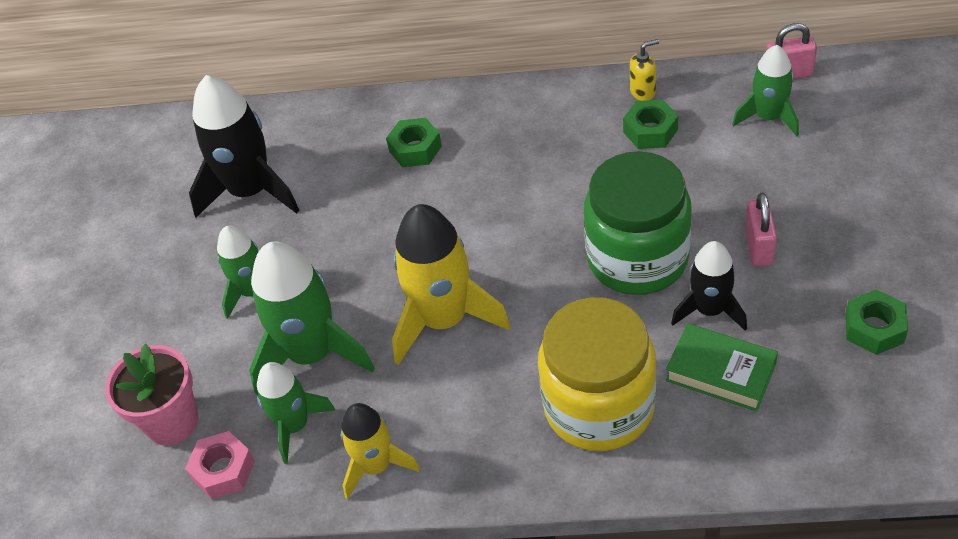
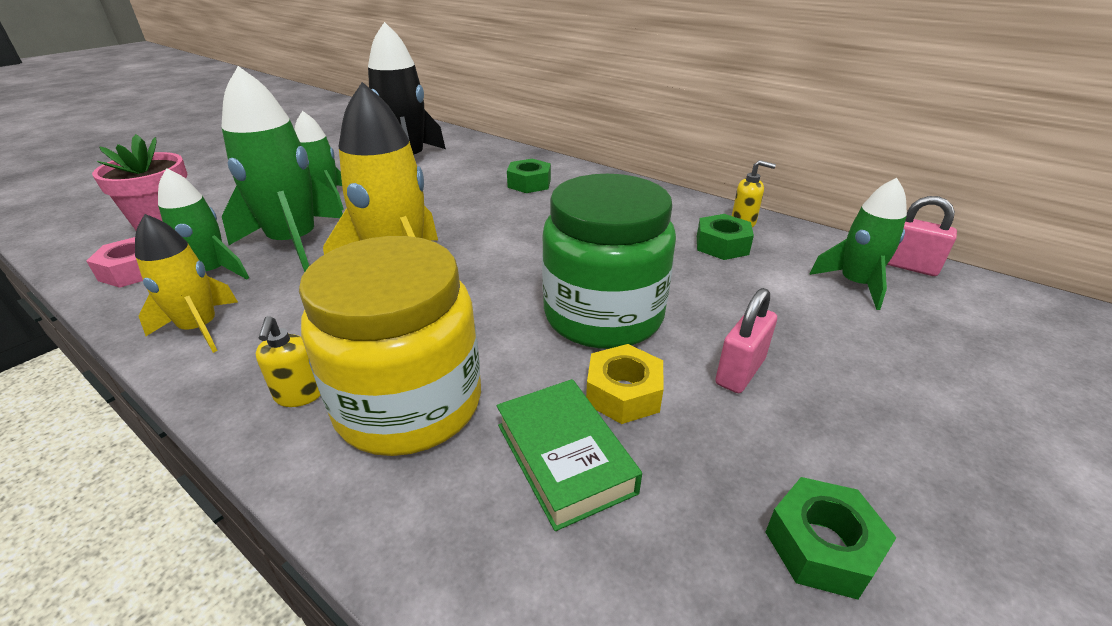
camera: 30 degrees right, 15 degrees down
(525, 451) = (299, 395): none -> yellow soap dispenser
(709, 310) = (623, 393): black rocket -> yellow nut

